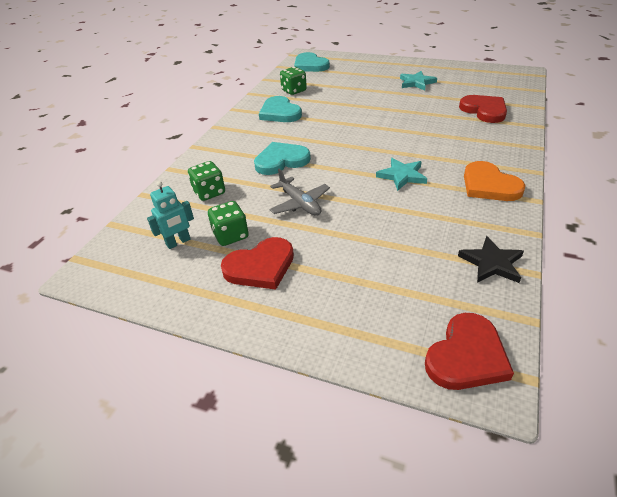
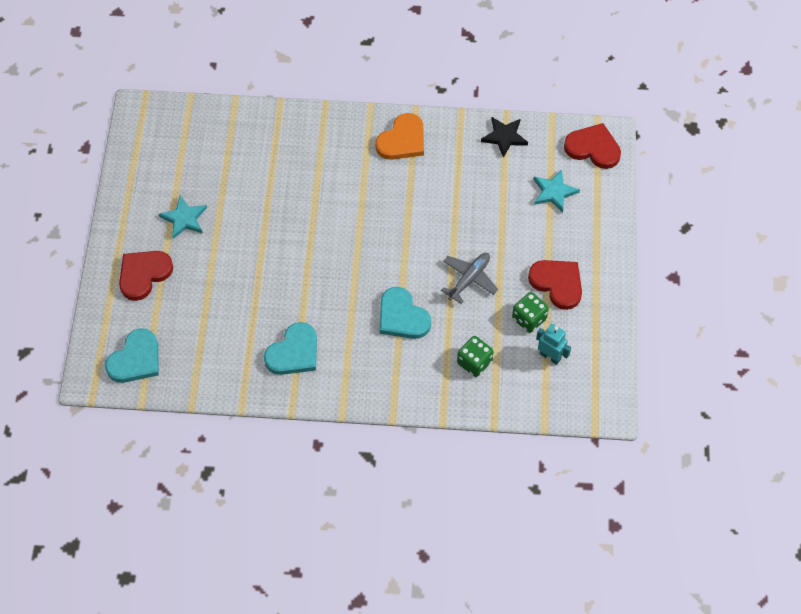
camera: 110 degrees left, 20 degrees up
(294, 91) = (227, 355): green dice -> none
(402, 176) = (403, 206): turquoise star -> turquoise star (554, 192)
(484, 110) = (253, 147): red heart -> red heart (143, 274)

